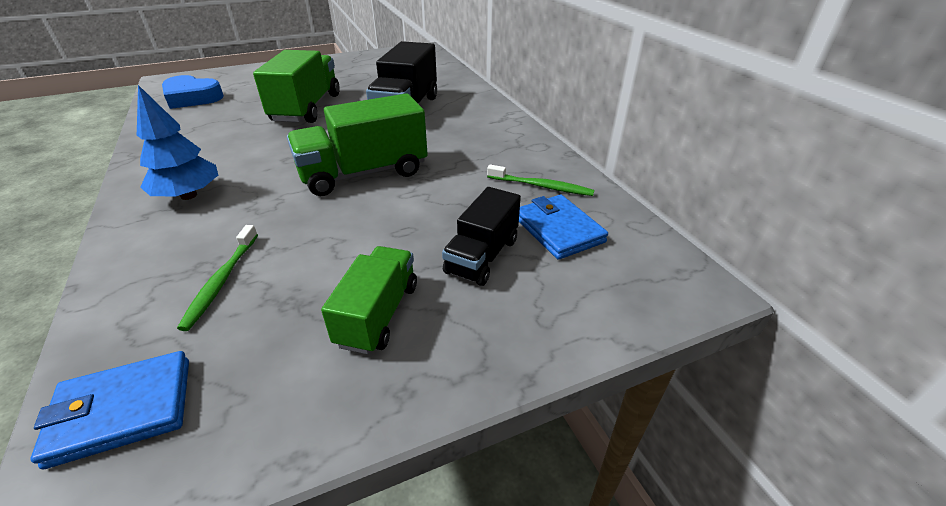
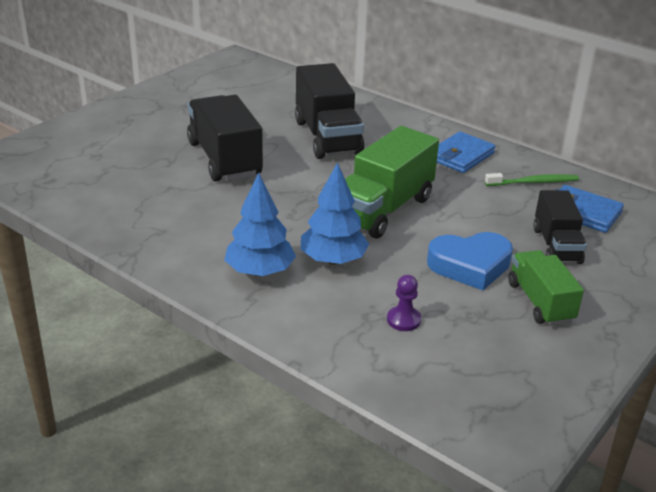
camera: 30 degrees left, 5 degrees down
(123, 410) = (467, 404): blue wallet -> blue wallet (460, 156)
(192, 98) = (68, 177): blue heart -> blue heart (470, 265)
(221, 281) = (403, 320): green toothbrush -> purple pawn
(256, 203) = (333, 260): none -> blue tree
(307, 108) = (224, 159): green truck -> black truck

